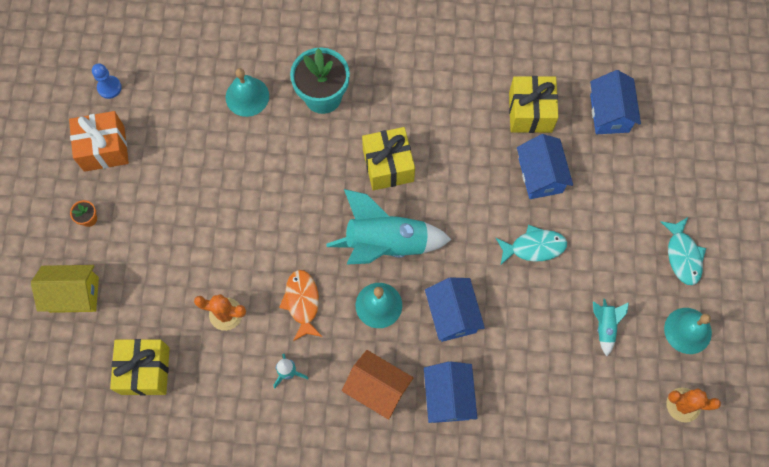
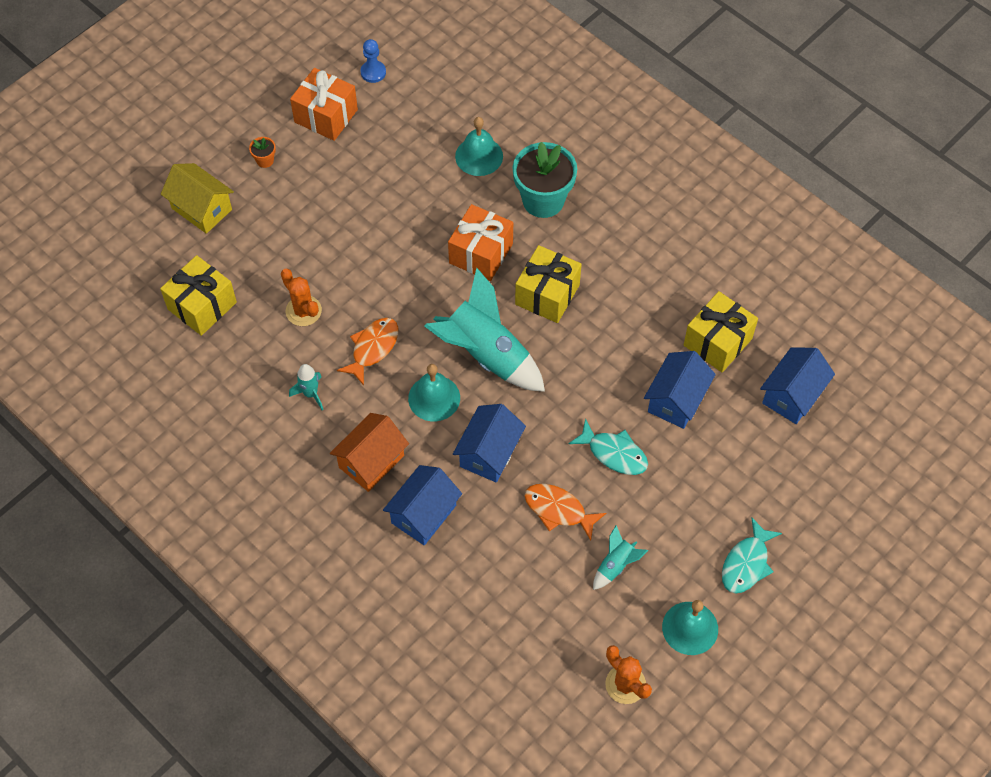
camera: 40 degrees right, 10 degrees down
(314, 170) = (481, 253): none -> orange gift
(377, 388) = (371, 461): orange house -> orange house turned 60 degrees clockwise
(534, 318) = (558, 510): none -> orange fish

